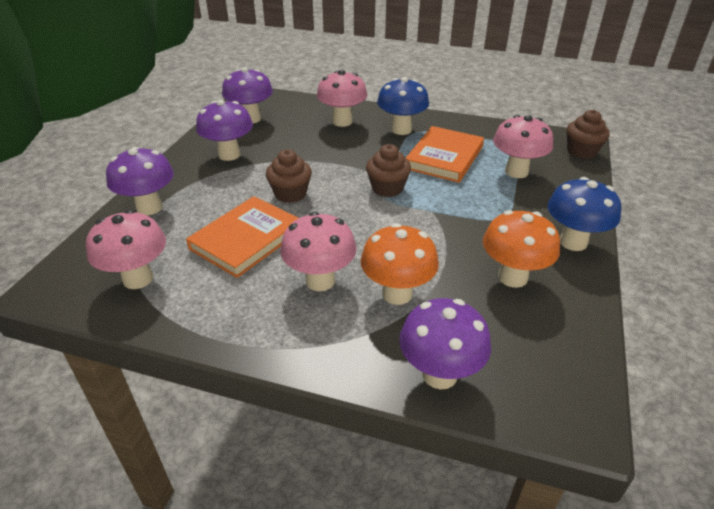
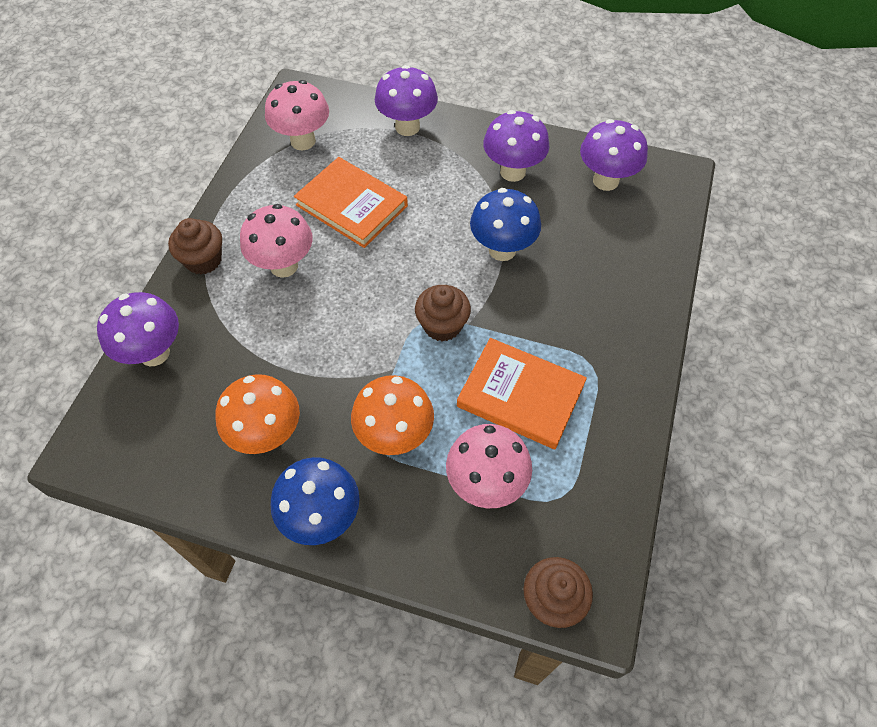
camera: 90 degrees right, 20 degrees up
(290, 194) = (431, 233): brown cupcake -> brown cupcake (203, 260)
(342, 122) = (612, 278): pink mushroom -> none
(397, 294) = (257, 327): orange mushroom -> orange mushroom (395, 436)
(401, 130) = (597, 348): blue mushroom -> blue mushroom (502, 250)

